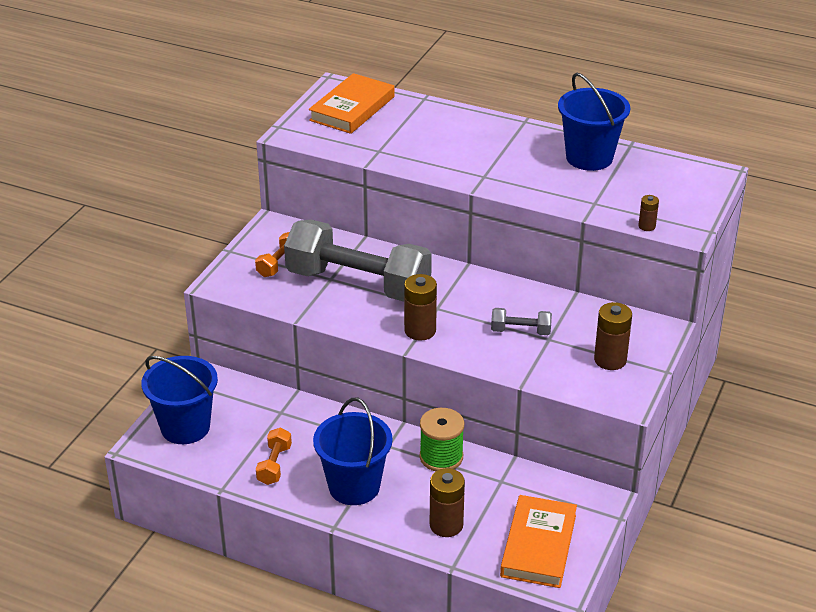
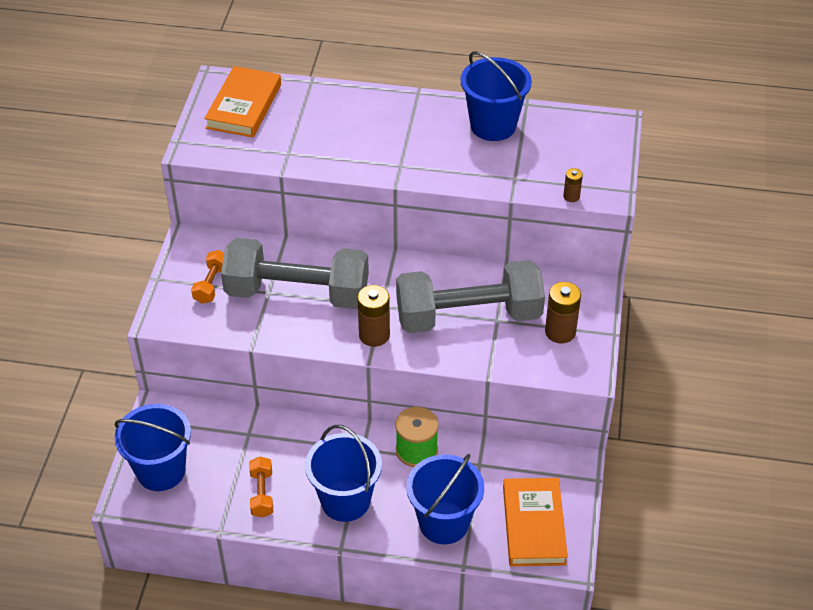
camera: 15 degrees left, 10 degrees up
(446, 525) = (444, 523): brown battery -> blue bucket
(520, 331) = (468, 316): grey dumbbell -> grey dumbbell, size x2.45

